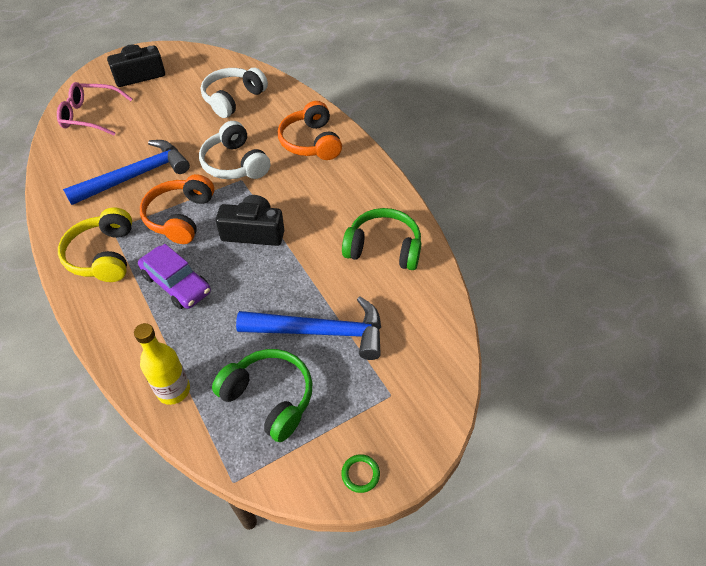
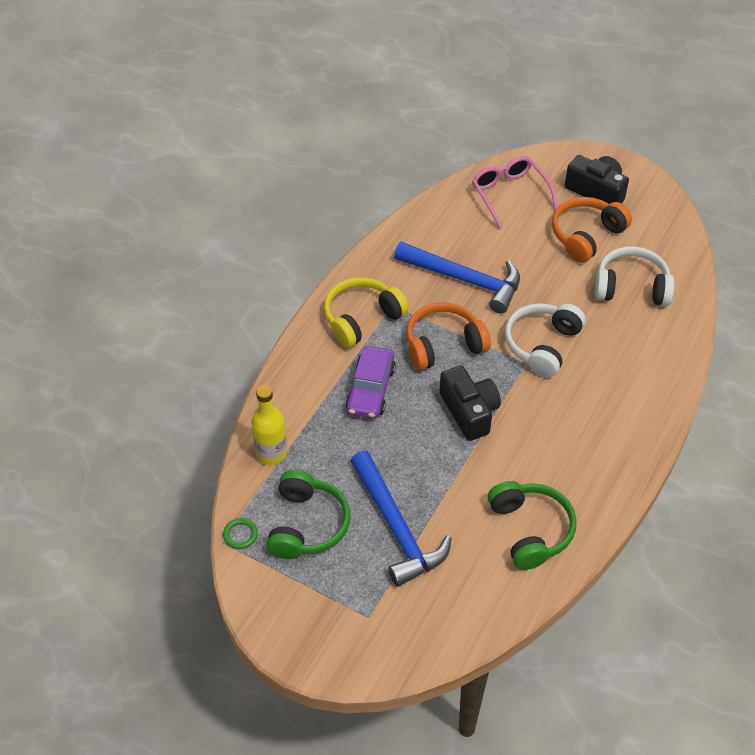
camera: 60 degrees right, 0 degrees up
(311, 142) = (626, 390): orange headphones -> orange headphones (586, 235)
(360, 474) = (281, 629): green ring -> green ring (240, 534)

